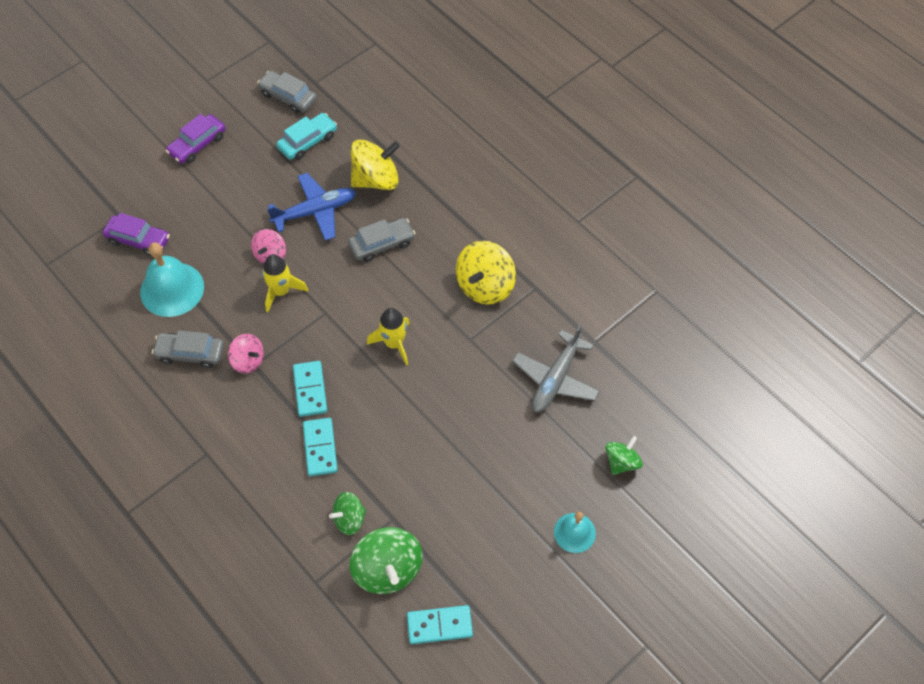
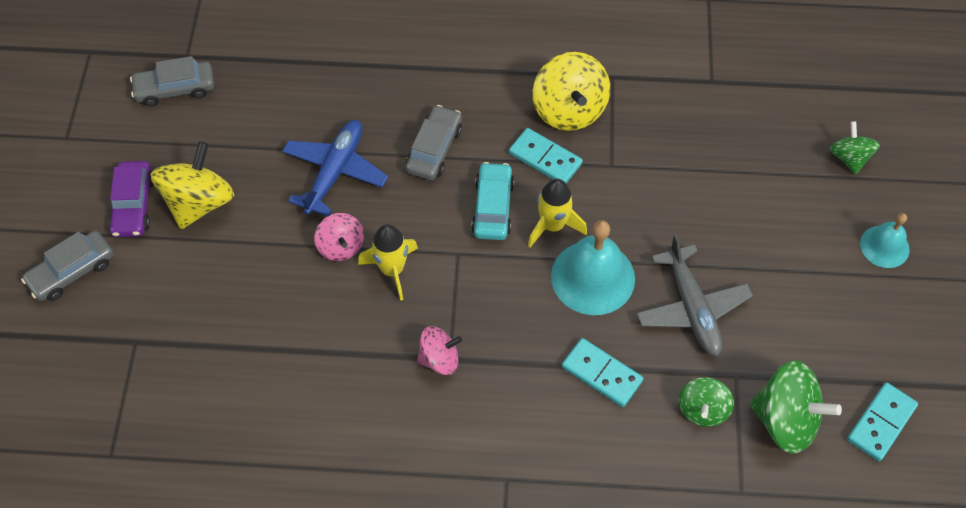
camera: 45 degrees left, 0 degrees up
(138, 240) = (184, 346): purple car -> none
(172, 289) = (280, 361): turquoise bell -> turquoise bell (593, 277)
(190, 353) = (375, 403): grey car -> grey car (72, 271)
(308, 141) = (247, 114): turquoise car -> turquoise car (493, 207)
(310, 390) = (529, 332): turquoise domino -> turquoise domino (545, 158)
(376, 179) = (357, 97): yellow spinning top -> yellow spinning top (199, 202)
(555, 379) = (720, 137): grey plane -> grey plane (692, 308)

